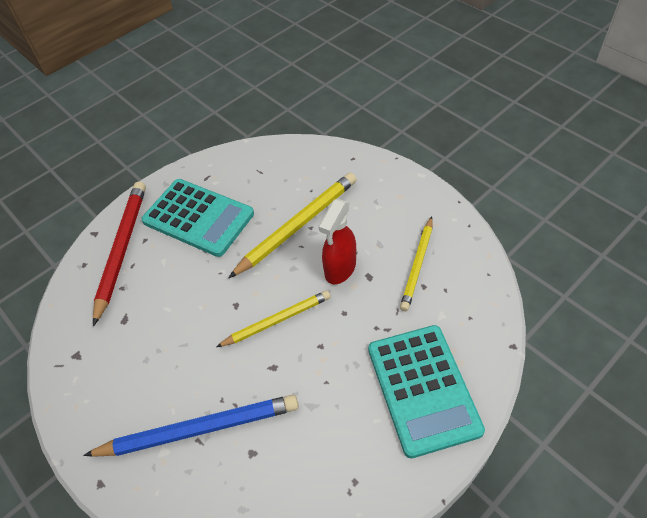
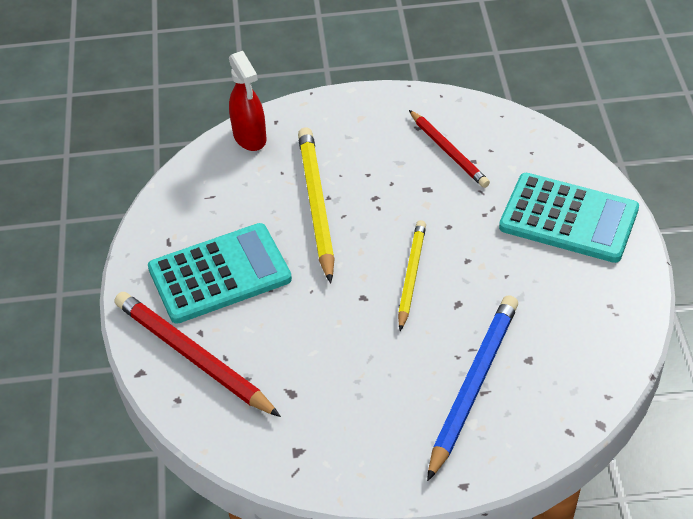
camera: 55 degrees left, 5 degrees down
(340, 269) = (399, 203): red spray bottle -> red spray bottle (250, 138)
(417, 265) = (448, 151): yellow pencil -> red pencil

